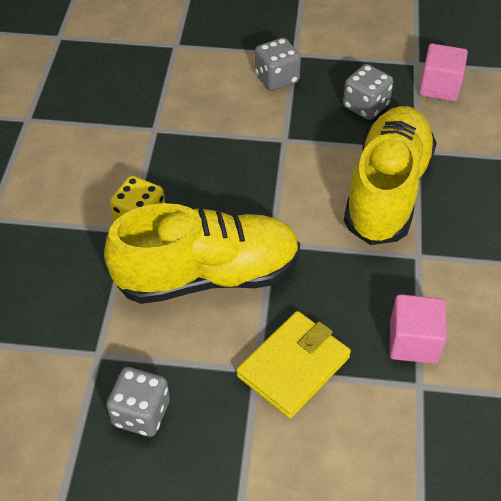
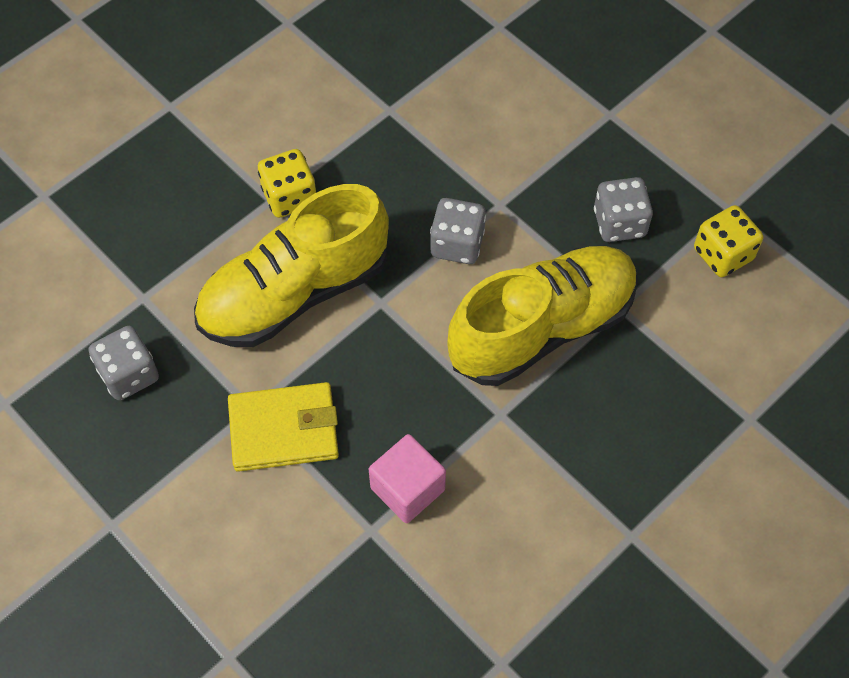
camera: 40 degrees right, 10 degrees up
(207, 275) = (294, 292): yellow shoe -> yellow shoe turned 120 degrees clockwise
(277, 78) = (561, 131): grey dice -> grey dice (457, 244)
(439, 87) = (723, 254): pink cube -> yellow dice

